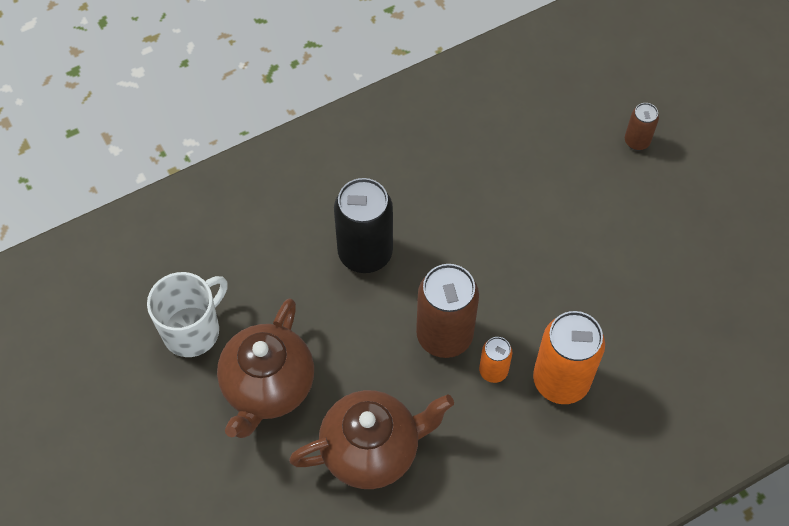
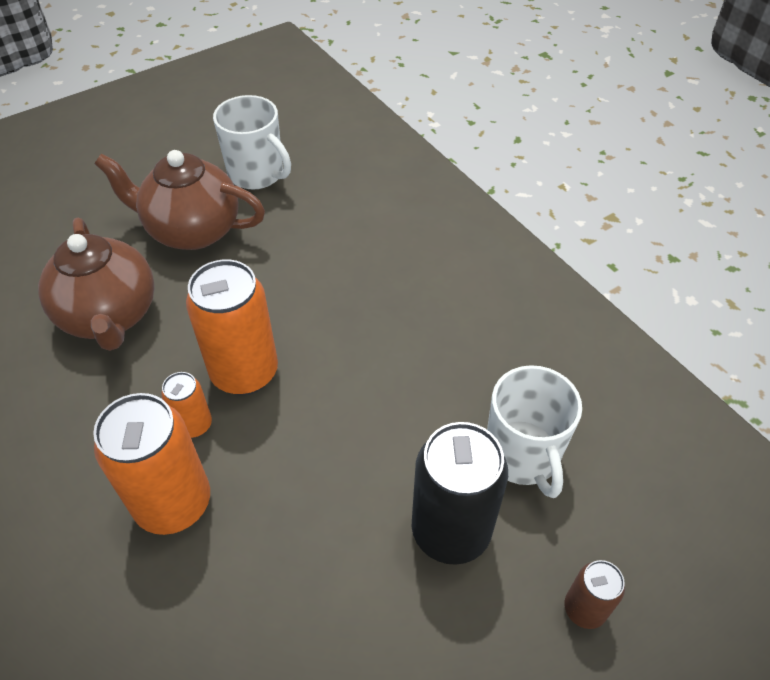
camera: 85 degrees right, 10 degrees down
(365, 253) = (351, 292): black can -> black can (450, 531)
(444, 336) = (244, 372): brown can -> orange can
(529, 155) = (522, 455): none -> white mug

